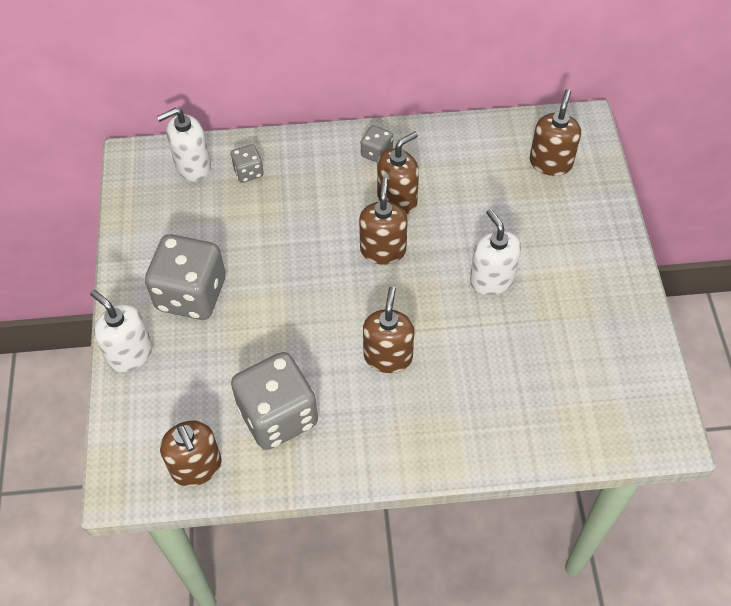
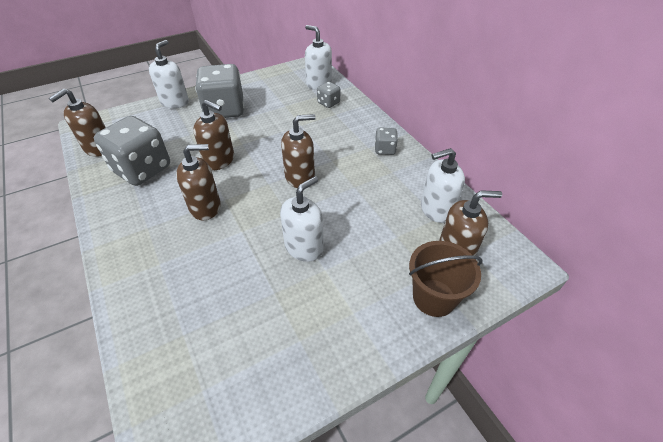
camera: 65 degrees right, 10 degrees down
(397, 199) = (350, 171): brown soap dispenser -> brown soap dispenser (219, 160)
(492, 151) = (436, 210): none -> white soap dispenser
(592, 202) = (434, 297): none -> brown bucket

